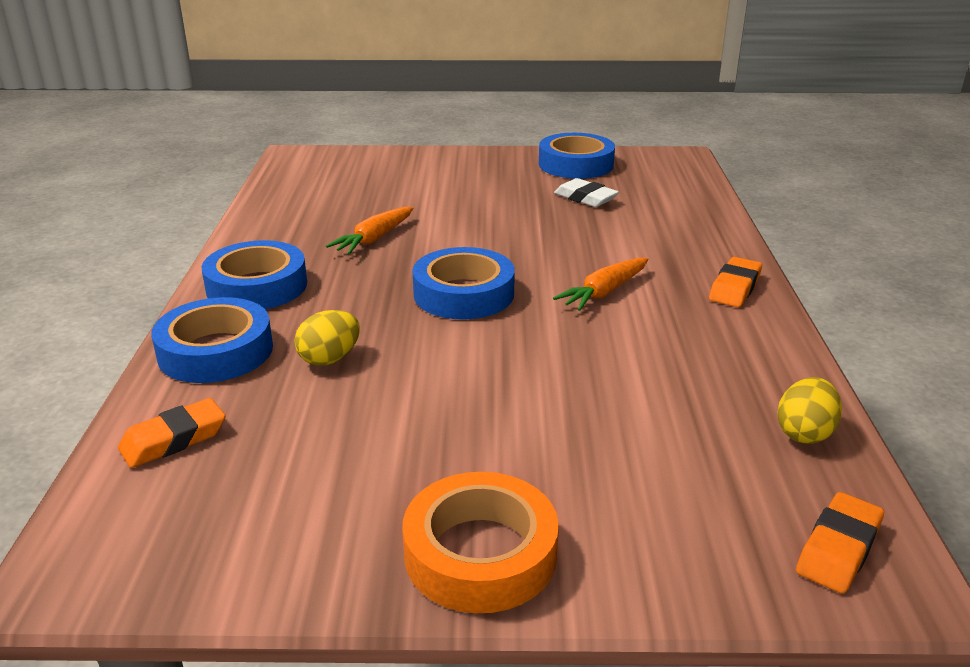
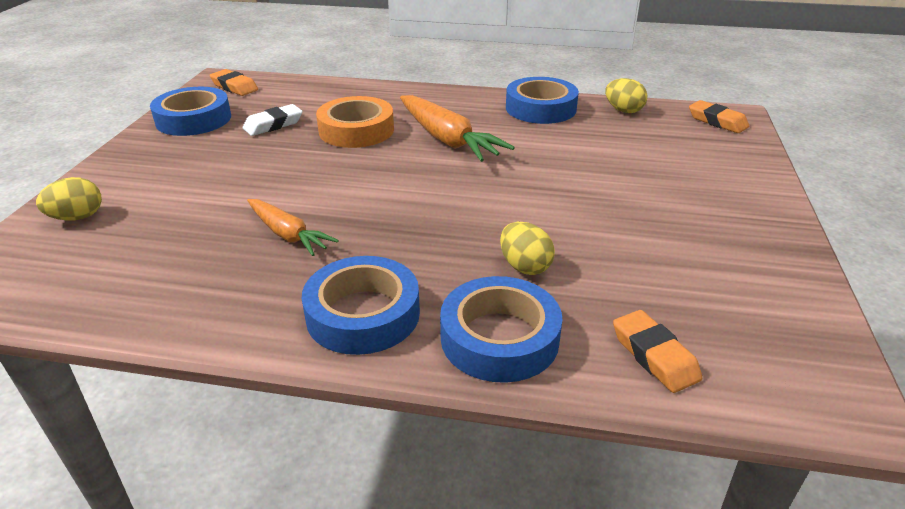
camera: 80 degrees left, 5 degrees up
(387, 163) = (77, 217): none -> yellow egg
(464, 294) = (428, 195): blue tape -> blue tape (540, 108)
(480, 553) = (753, 214): orange tape -> orange tape (356, 130)
(604, 292) = (447, 139): orange carrot -> orange carrot, size x1.60
(735, 288) = (457, 99): orange eraser -> orange eraser (234, 87)

